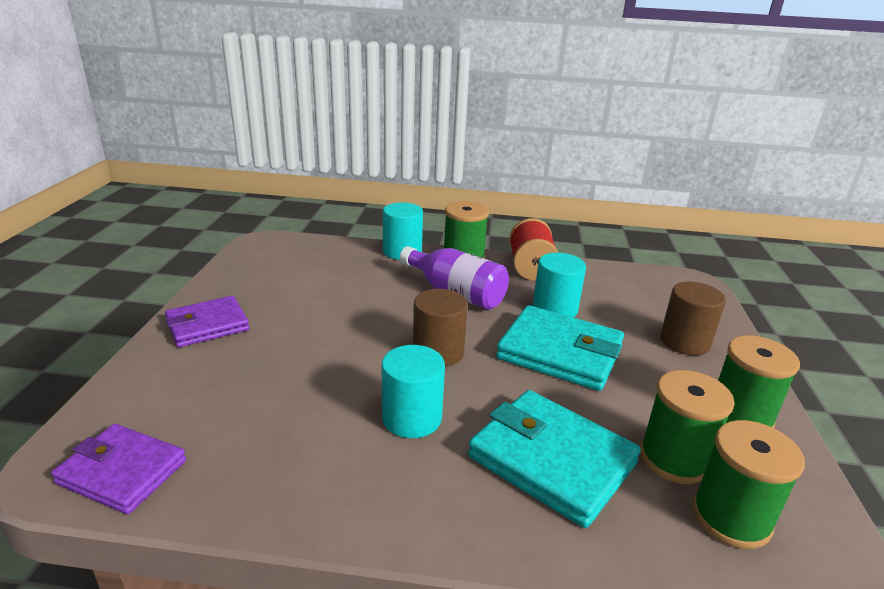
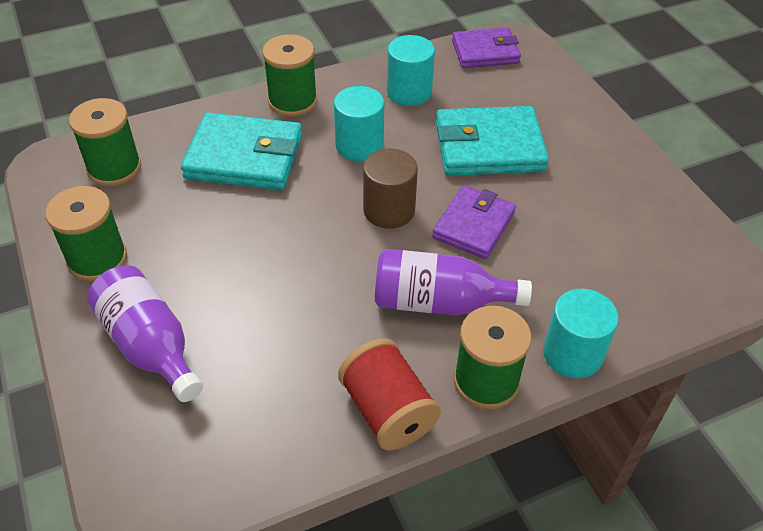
camera: 150 degrees right, 20 degrees up
(207, 325) = (597, 149): purple wallet -> purple wallet (473, 225)
(555, 309) = (314, 331): turquoise cylinder -> turquoise cylinder (409, 92)
(560, 352) = (280, 263): turquoise wallet -> turquoise wallet (489, 147)
(674, 459) = (155, 194): green spool -> green spool (292, 101)
(684, 342) = (150, 345): brown cylinder -> purple bottle

